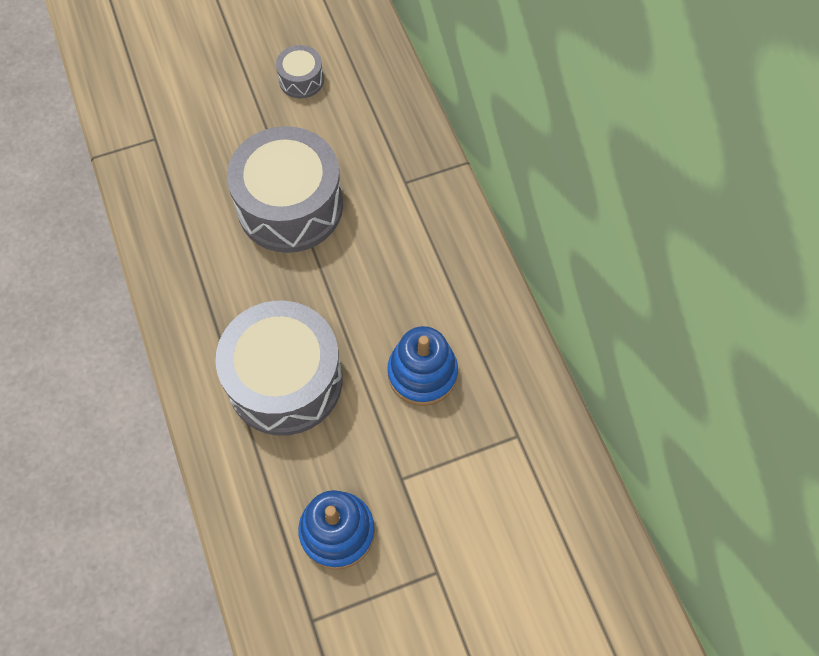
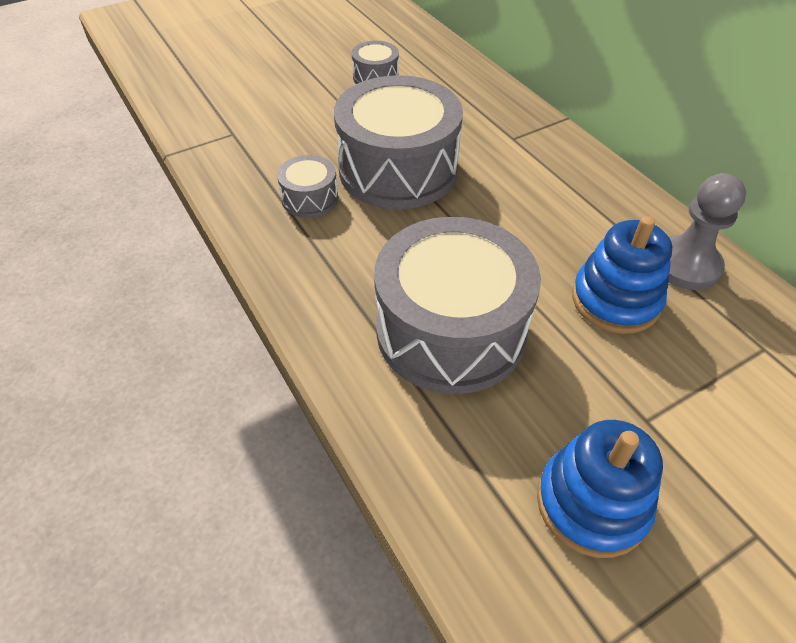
camera: 10 degrees left, 15 degrees down
(207, 228) = (310, 198): none -> grey drum
(494, 349) = (686, 265): none -> grey pawn

